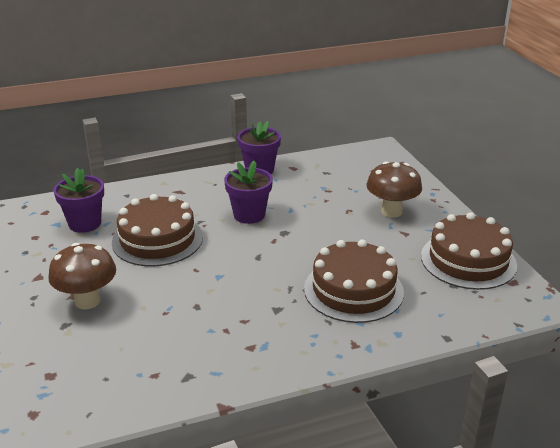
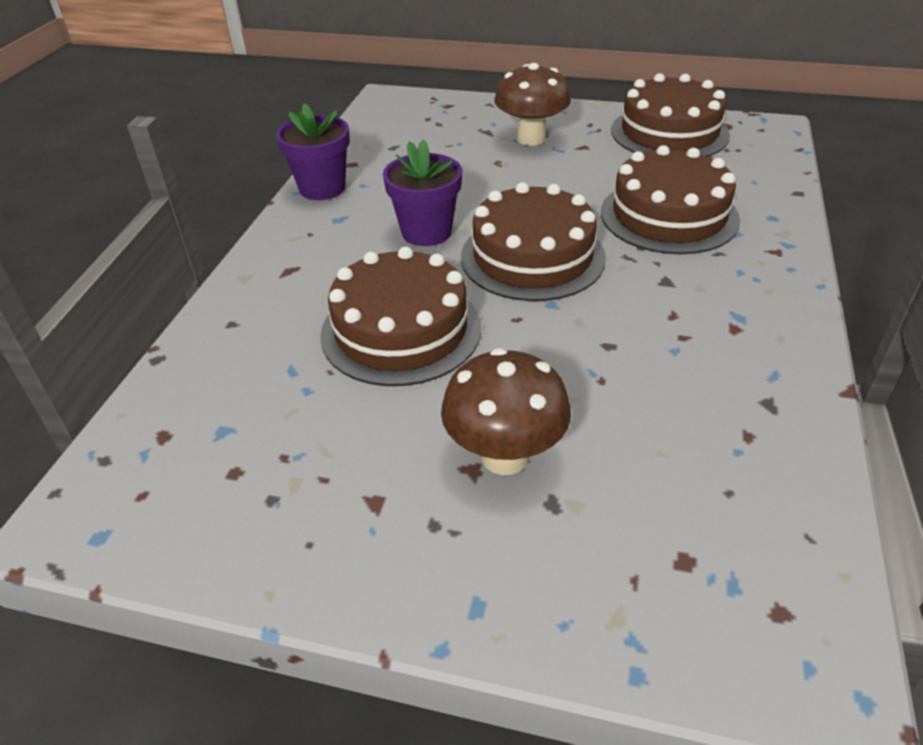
camera: 55 degrees left, 10 degrees up
(85, 223) = (264, 395): purple flower pot -> none
(257, 255) = (532, 257): none -> brown cake

